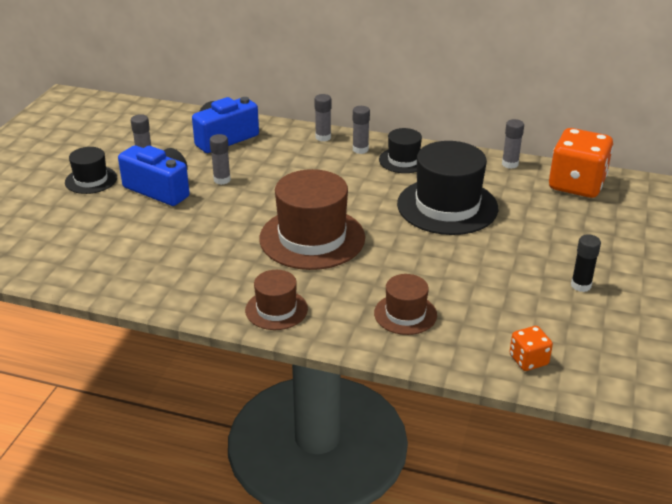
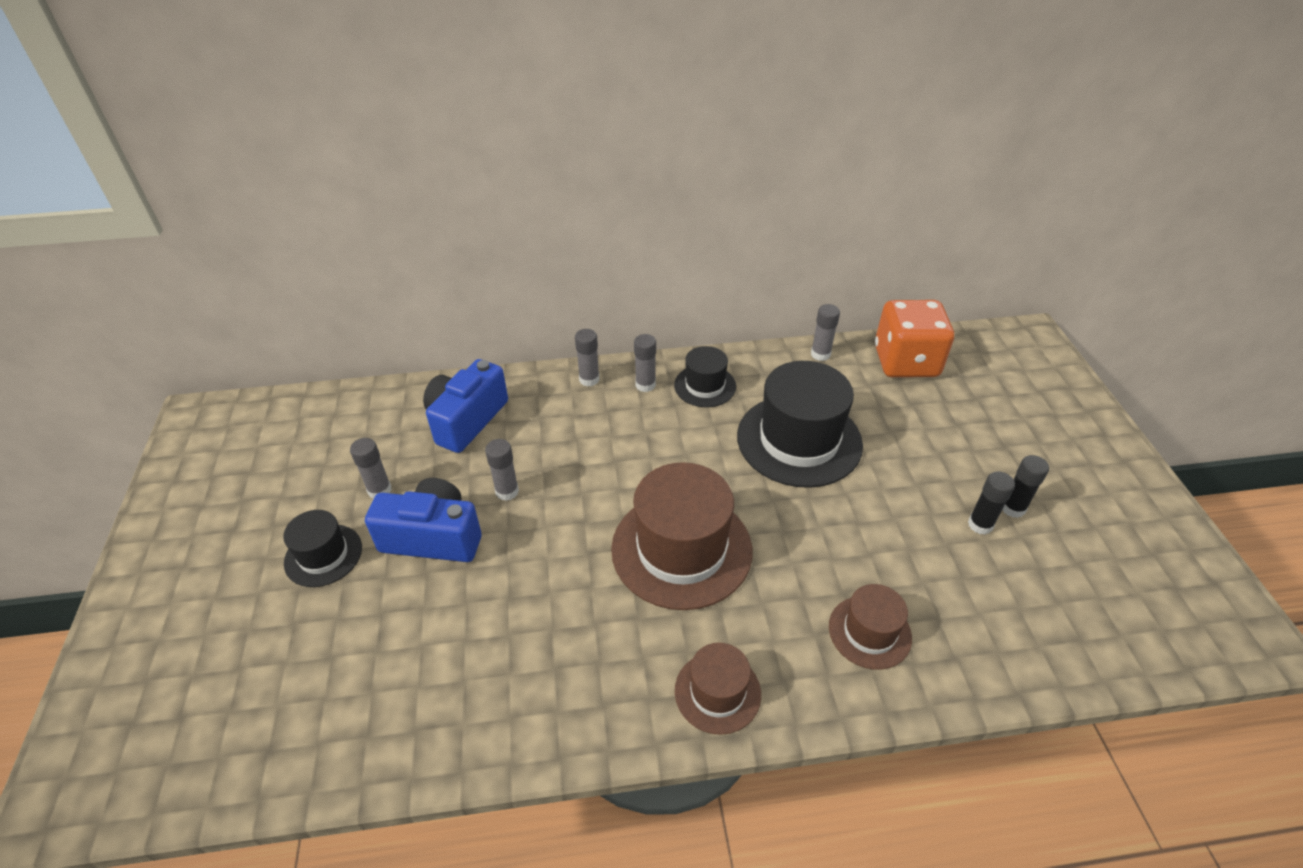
camera: 25 degrees left, 10 degrees up
(528, 360) = (1044, 647): orange dice -> none
(544, 286) = (980, 524): none -> black glue stick

